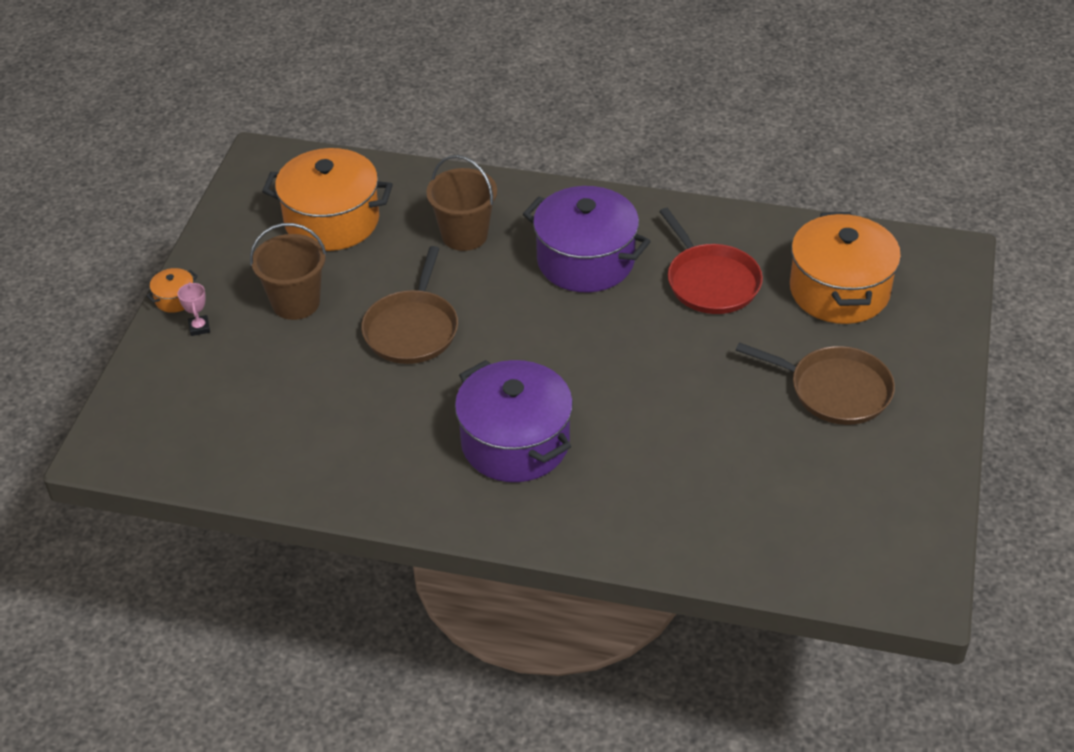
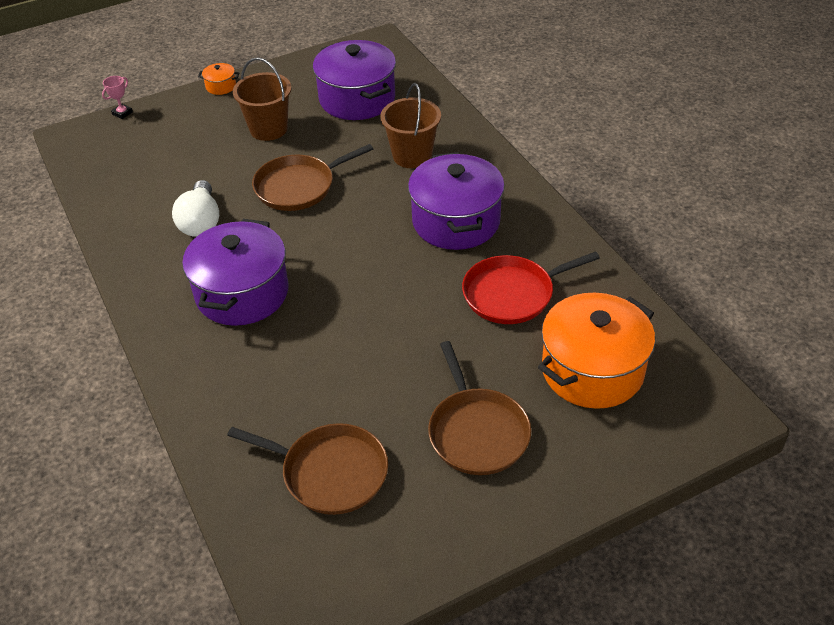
camera: 50 degrees right, 0 degrees up
(199, 328) = (207, 108): pink trophy -> pink trophy (122, 113)
(332, 221) = (357, 99): orange pot -> purple pot
(378, 421) = (201, 222): none -> white light bulb
(710, 281) = (512, 294): red pan -> red pan turned 45 degrees clockwise
(790, 498) = (330, 472): none -> brown pan

